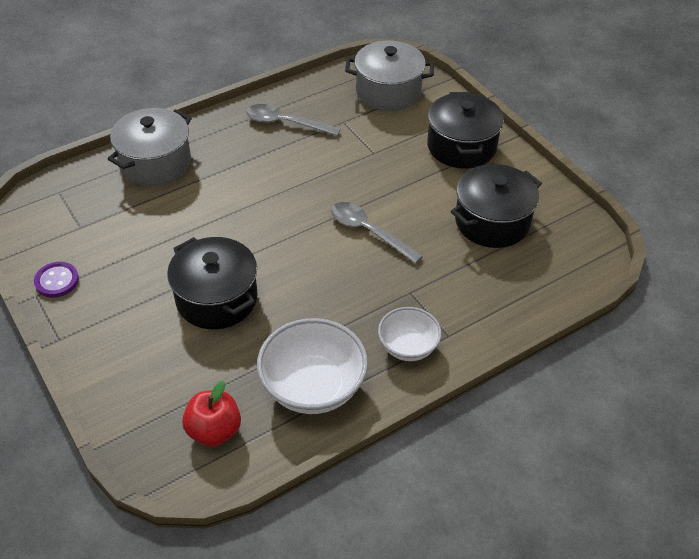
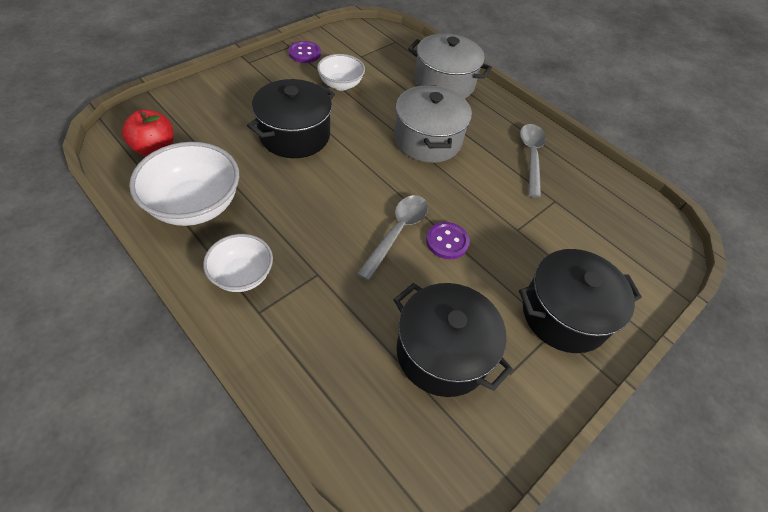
camera: 75 degrees right, 5 degrees up
(133, 251) = (341, 84): none -> white bowl
(383, 200) = (447, 241): none -> purple button
(388, 91) = (625, 235): grey pot -> grey pot (427, 140)

